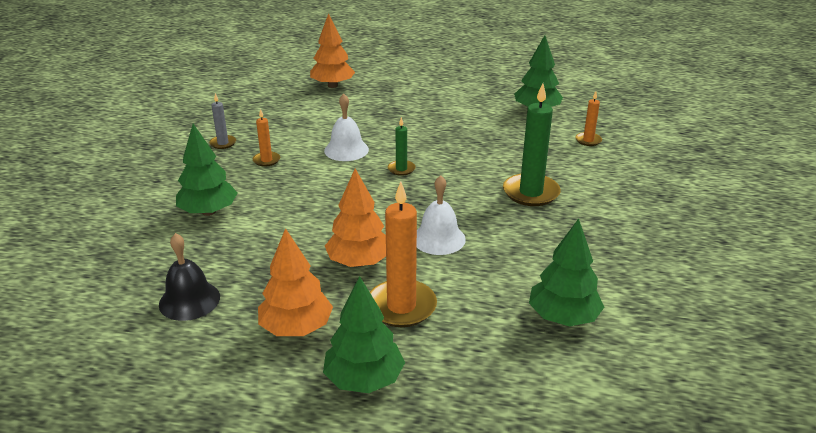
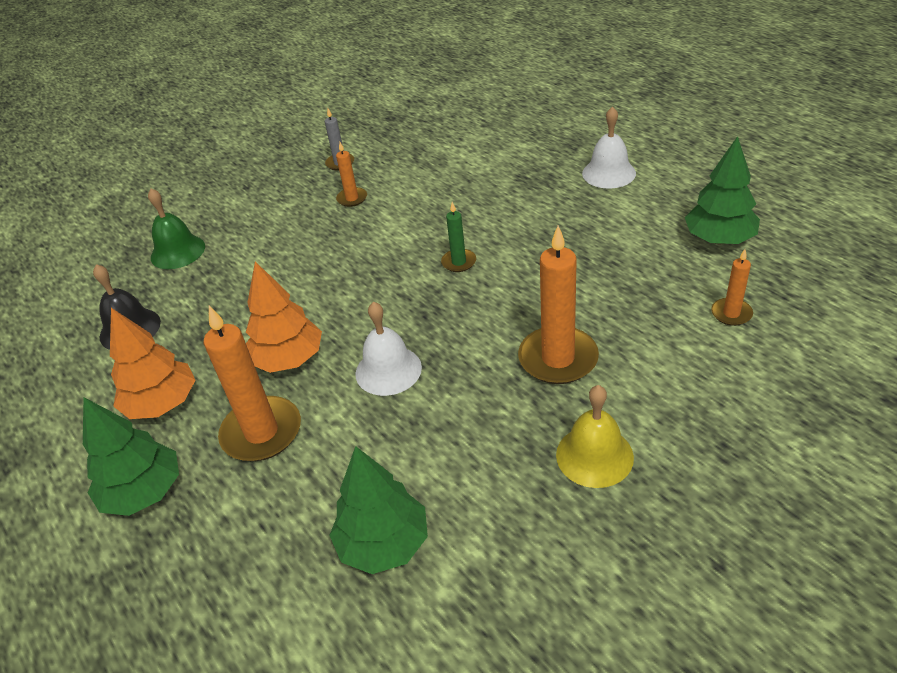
camera: 45 degrees right, 10 degrees up
(155, 239) = (178, 251): none -> green bell
(208, 212) = (243, 239): green tree -> none
(332, 85) = (520, 122): orange tree -> none
(346, 150) = (435, 214): white bell -> white bell (609, 173)
(531, 192) = (558, 358): green candle -> orange candle
(611, 226) = (594, 456): none -> yellow bell

